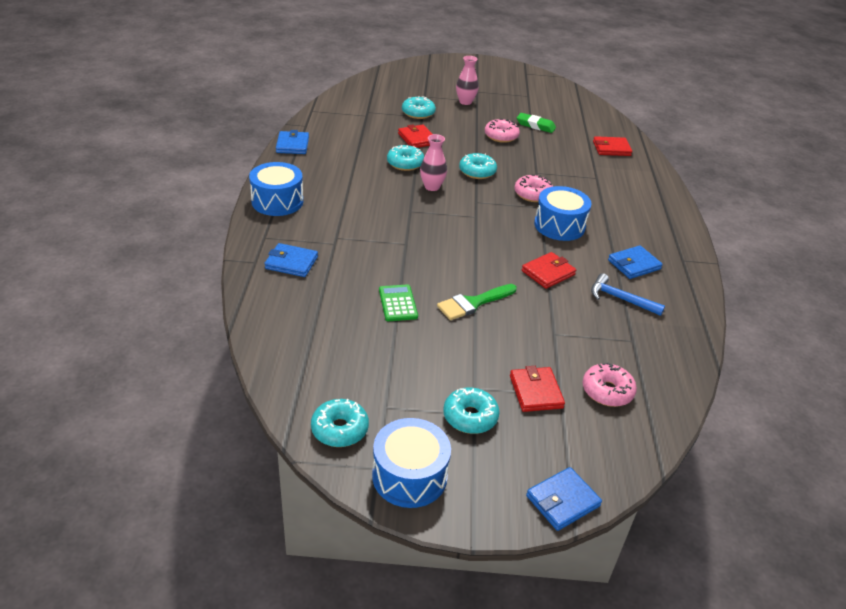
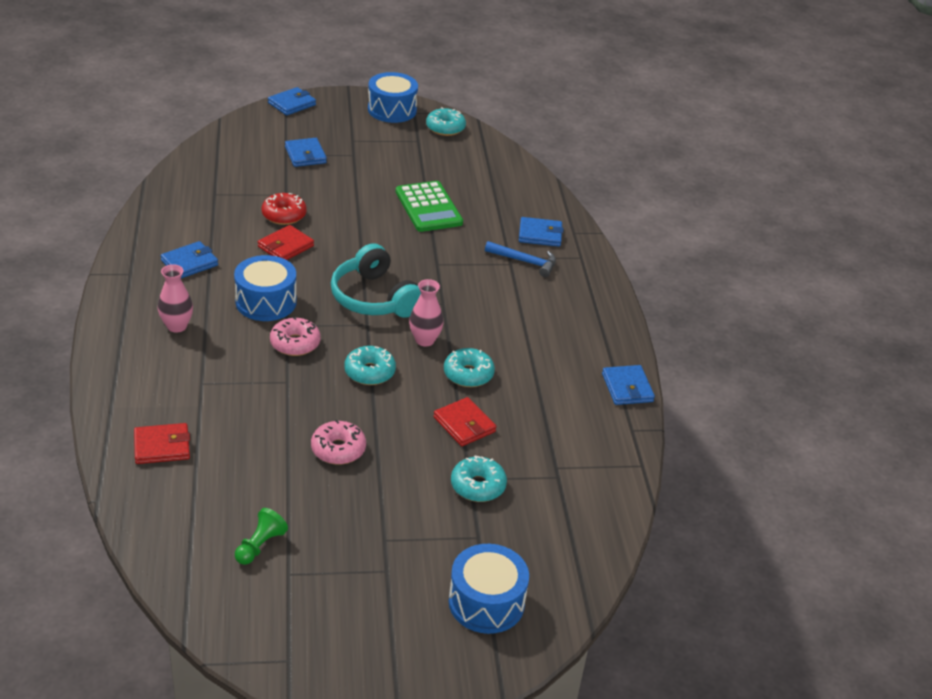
camera: 170 degrees right, 0 degrees up
(277, 201) = (593, 299): blue drum -> blue drum (486, 602)
(398, 303) = (428, 207): green calculator -> green calculator, size x1.63
(465, 102) = (404, 532): pink vase -> pink vase (177, 326)
(468, 220) = (374, 298): none -> turquoise headphones
(470, 417) = (355, 139): turquoise donut -> none
(473, 303) = (360, 213): green brush -> none
(535, 125) = (281, 485): green eraser -> none
(536, 392) = (305, 155): red wallet -> blue wallet
(544, 106) = (260, 545): none -> green pawn
(553, 307) = (284, 215): none -> red donut
(607, 391) = (247, 158): pink donut -> none
(620, 299) = (215, 227): blue hammer -> blue hammer (525, 262)

